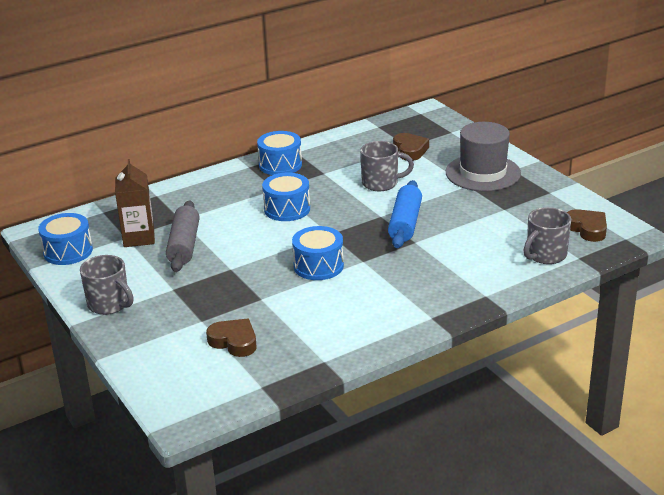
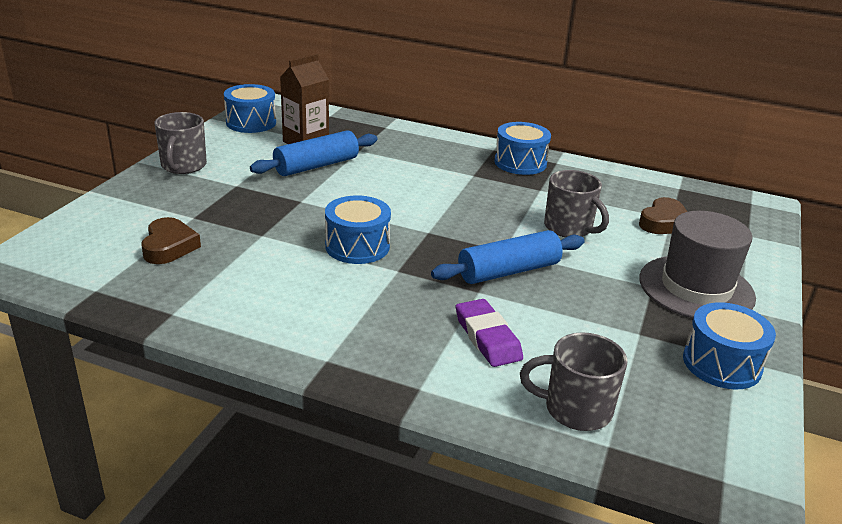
camera: 50 degrees right, 0 degrees up
(184, 245) = (316, 166): grey rolling pin -> blue rolling pin
(287, 209) = (444, 193): blue drum -> blue drum (721, 364)
(462, 256) = (487, 337): none -> purple eraser
(587, 229) = (694, 428): brown heart -> none

